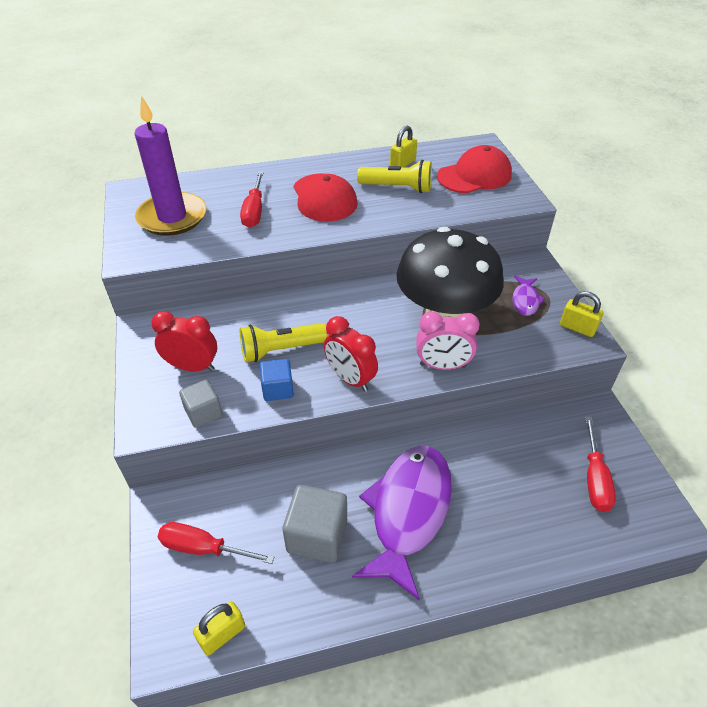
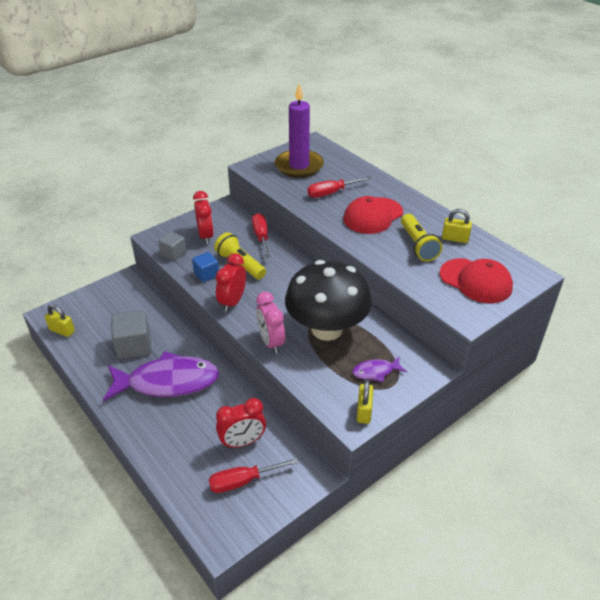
camera: 65 degrees right, 5 degrees down
(204, 548) = (109, 304): red screwdriver -> red screwdriver (261, 237)
(537, 461) = (242, 442): none -> red clock

